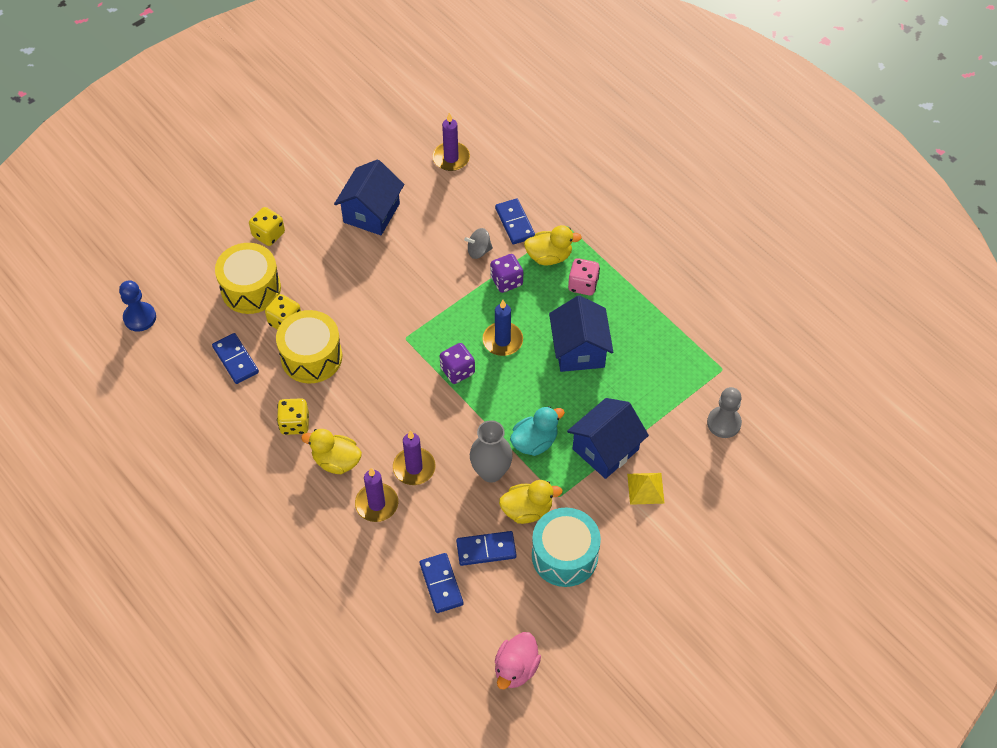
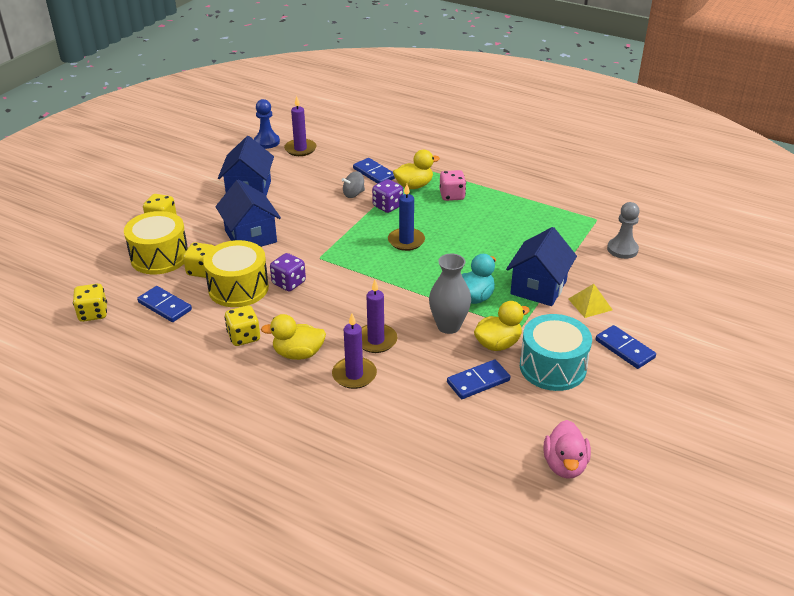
camera: 20 degrees left, 20 degrees down
(140, 317) = (55, 298): blue pawn -> blue pawn (267, 142)
(168, 349) = (93, 313): none -> yellow dice
(441, 584) = (451, 419): blue domino -> blue domino (624, 349)
(457, 371) = (378, 268): purple dice -> purple dice (289, 283)
(579, 350) = (474, 233): blue house -> blue house (251, 236)

